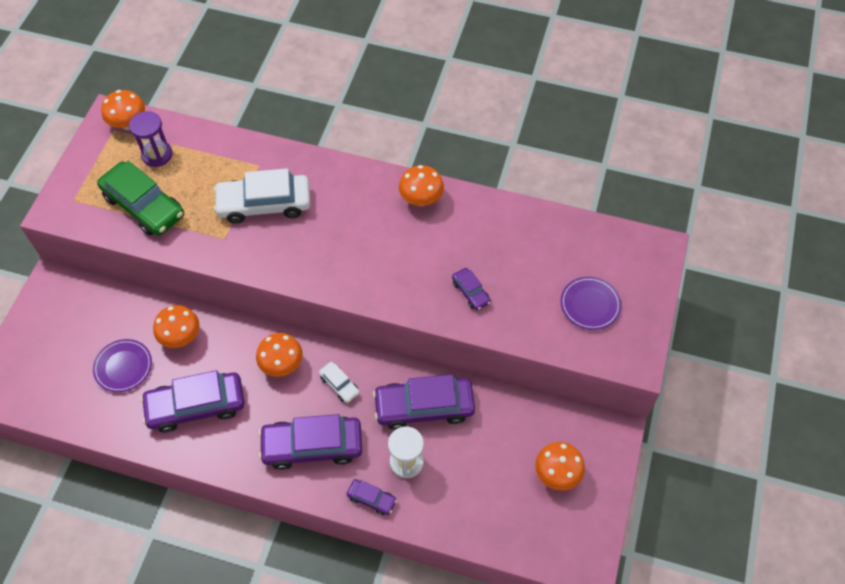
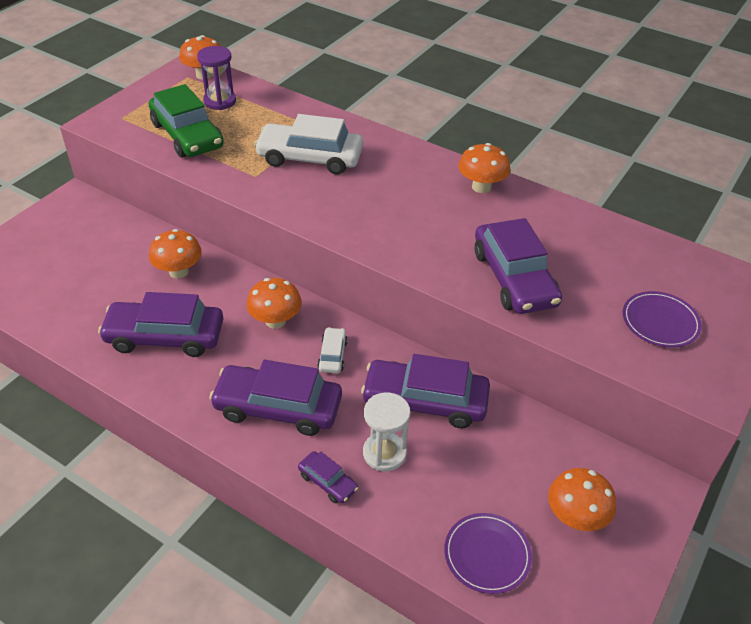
camera: 15 degrees right, 15 degrees down
(123, 367) = (106, 283): purple plate -> purple plate (487, 554)
(339, 385) = (332, 355): white car -> white car turned 150 degrees counterclockwise
(470, 292) = (514, 278): purple car -> purple car, size x2.11

